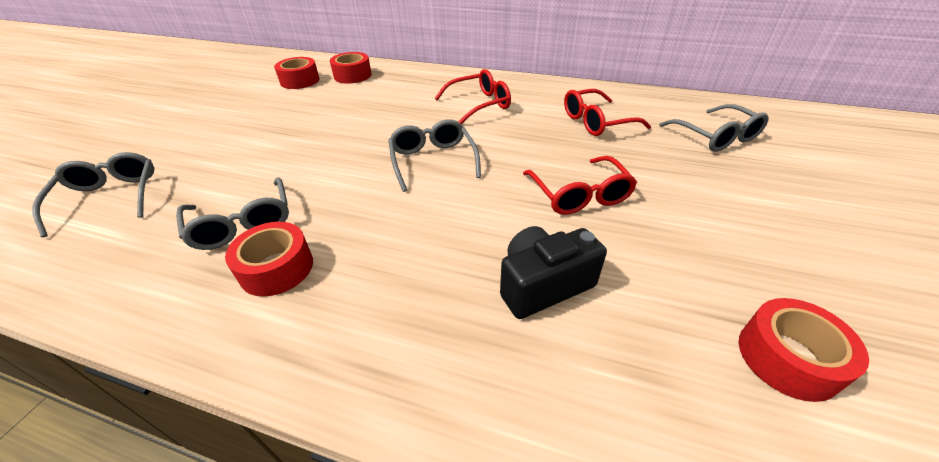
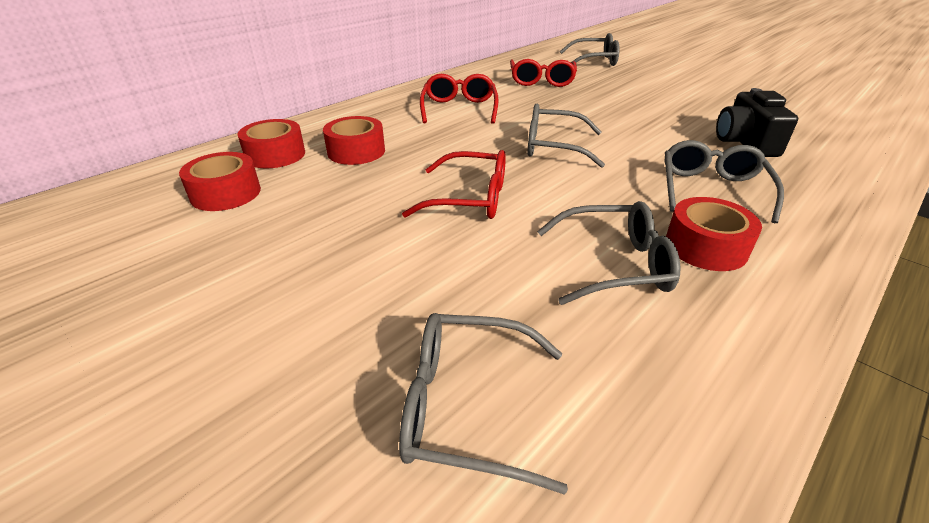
camera: 65 degrees left, 5 degrees down
(391, 264) = (711, 190): none -> grey glasses
(579, 195) = (644, 110): red glasses -> red glasses (470, 198)
(787, 358) = (806, 106): red tape -> red tape (356, 151)

